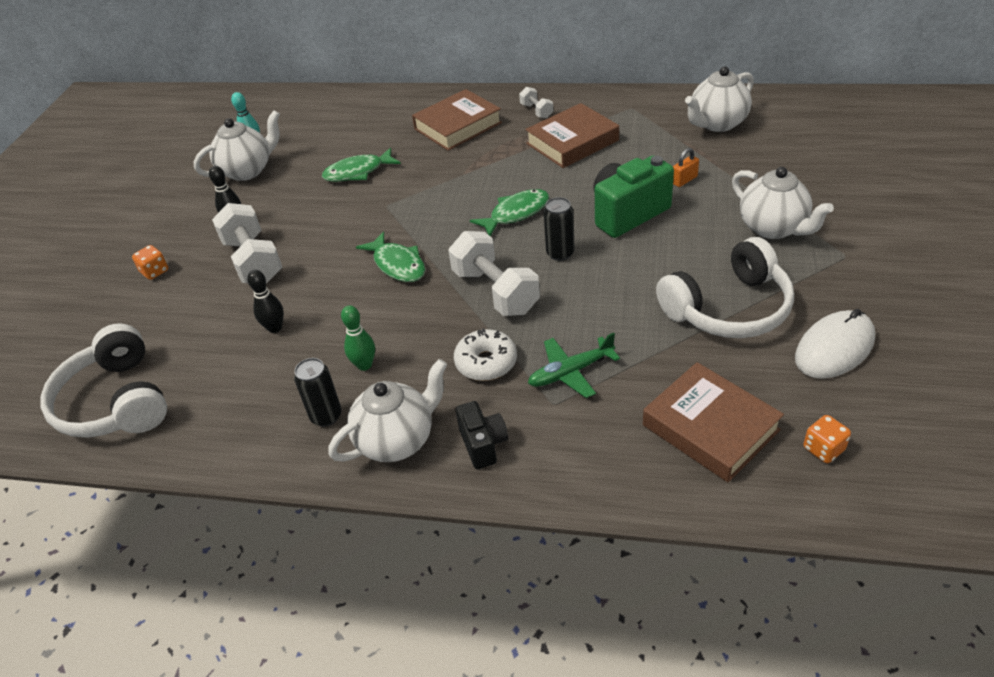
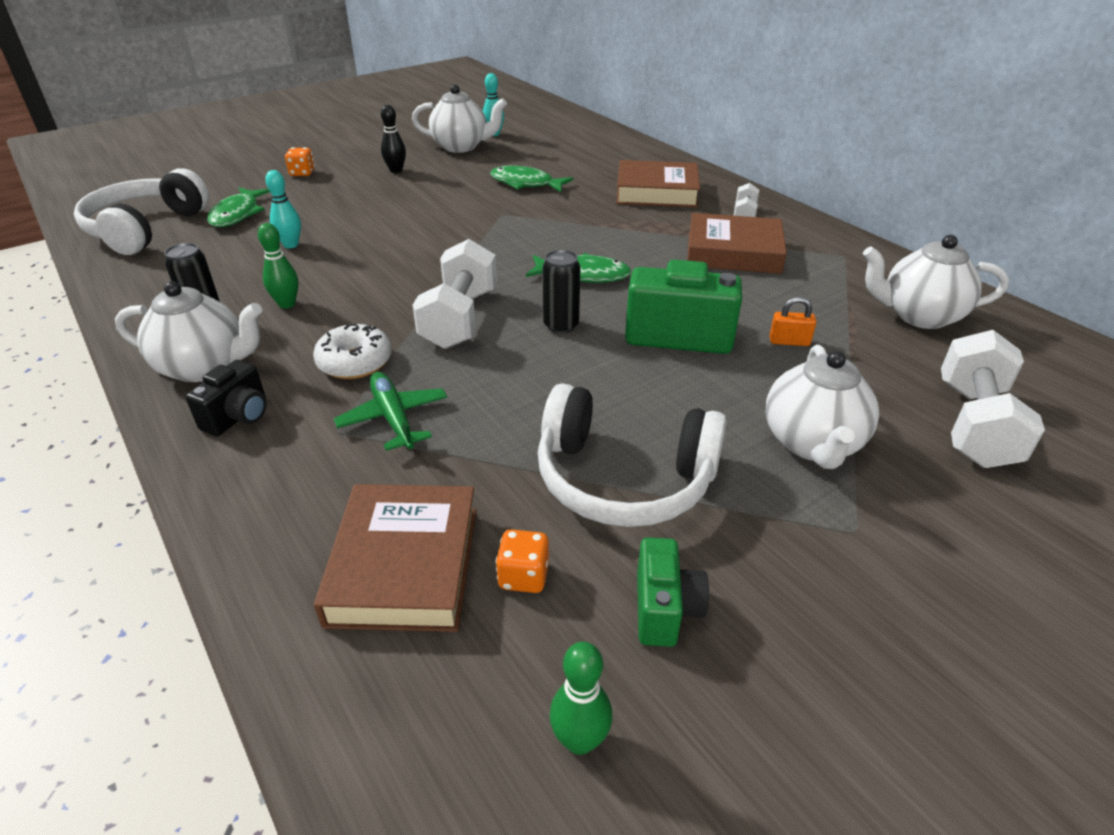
camera: 40 degrees right, 5 degrees down
(253, 261) = (359, 199): white dumbbell -> white dumbbell (974, 425)
(275, 328) = (291, 245): black bowling pin -> turquoise bowling pin
(397, 265) = (433, 256): green fish -> green fish (237, 214)
(571, 372) = (394, 418): green plane -> green plane turned 45 degrees clockwise
(823, 449) = (460, 696): orange dice -> orange dice (523, 576)
(834, 348) = (665, 609): white mouse -> green camera
(885, 421) = (579, 740): none -> green bowling pin

